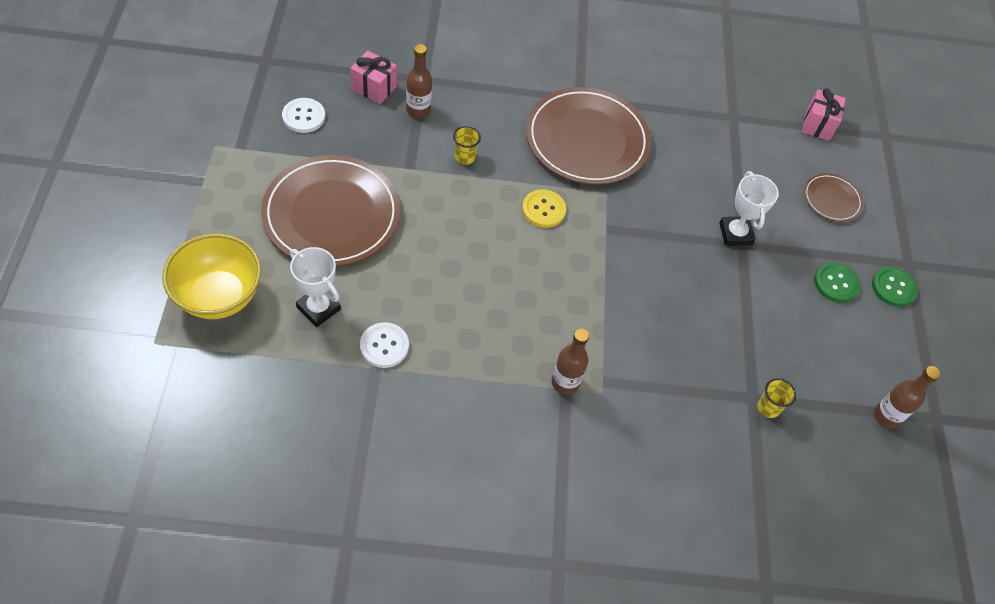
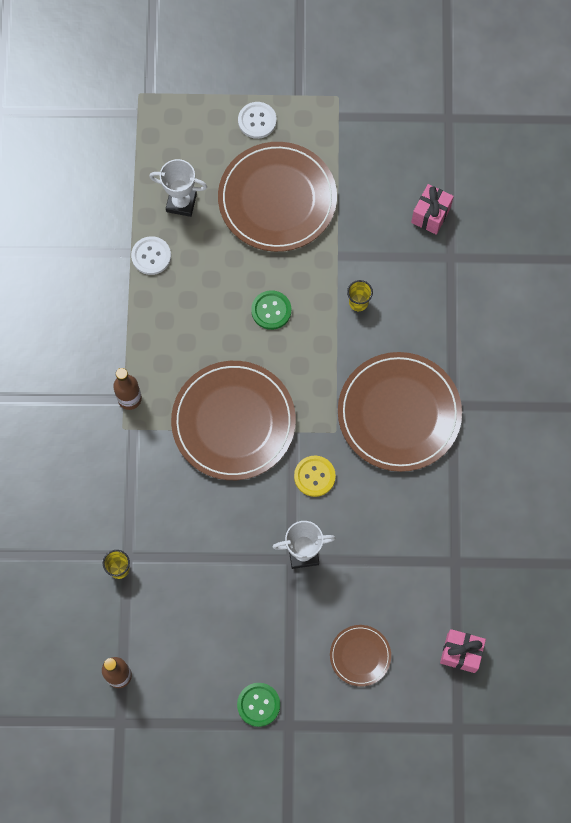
camera: 95 degrees right, 15 degrees up
(219, 296) = (185, 129): yellow bowl -> none
(303, 116) = (384, 160): white button -> white button (257, 121)
(318, 308) = (181, 203): white trophy -> white trophy turned 60 degrees clockwise
(418, 110) = (409, 257): brown bottle -> none
(543, 209) = (307, 375): yellow button -> yellow button (314, 476)
(595, 281) = (233, 422): none -> brown plate
(836, 283) = (257, 647): green button -> green button (271, 310)

